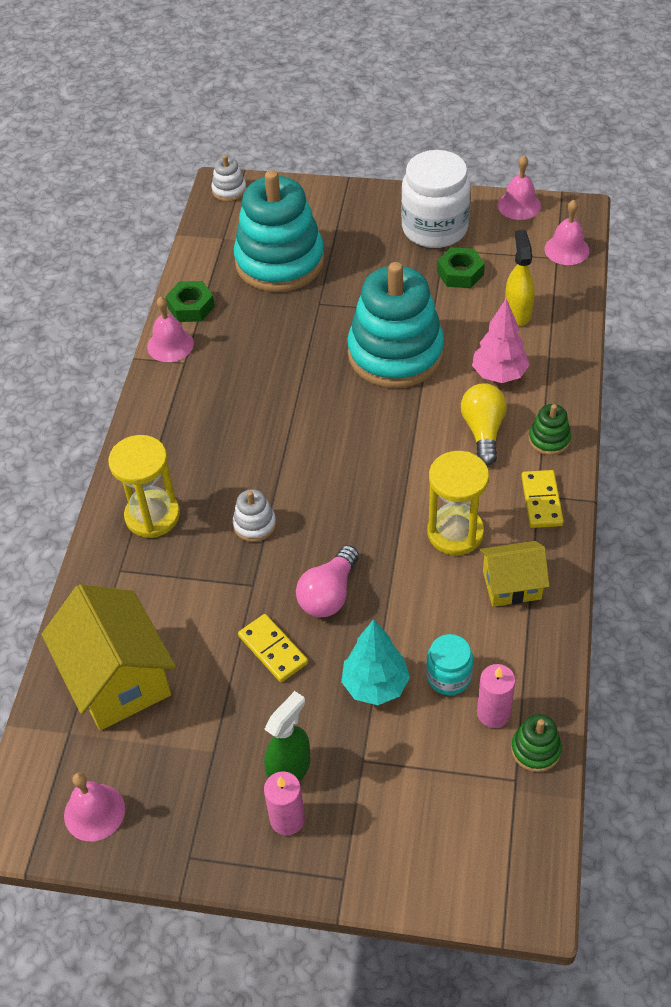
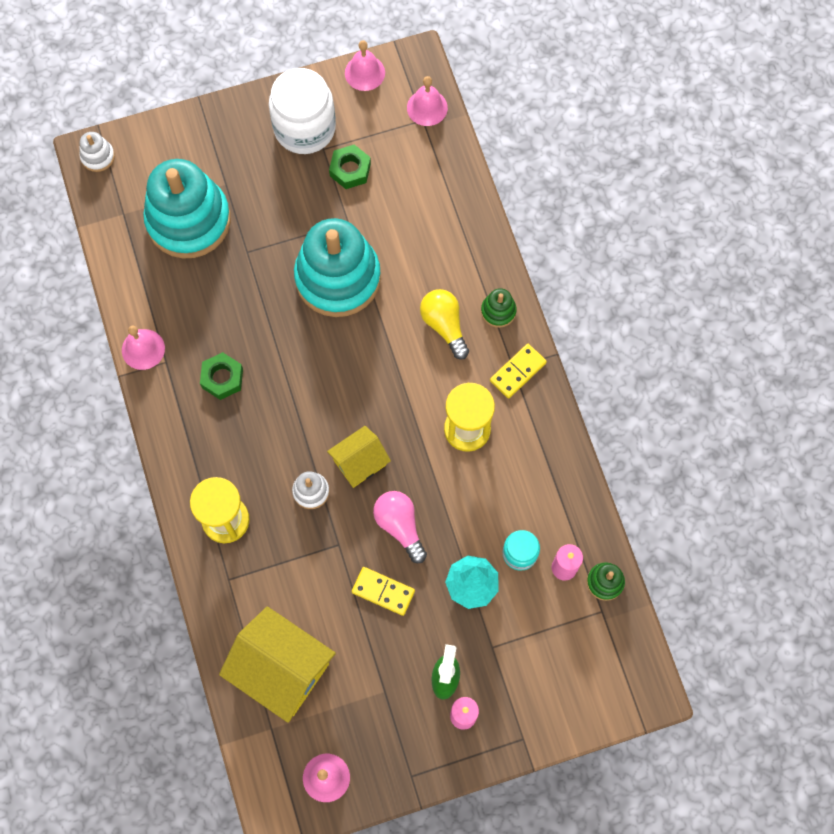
camera: 30 degrees left, 20 degrees up
(191, 307) = (138, 301): green nut -> green nut (222, 378)
(329, 594) = (400, 526): pink light bulb -> pink light bulb turned 150 degrees clockwise
(499, 374) = (431, 264): pink tree -> none
(511, 585) = (529, 456): yellow house -> yellow house (359, 462)
(517, 312) = (417, 192): yellow spray bottle -> none
(541, 501) = (517, 372): yellow domino -> yellow domino turned 75 degrees clockwise

